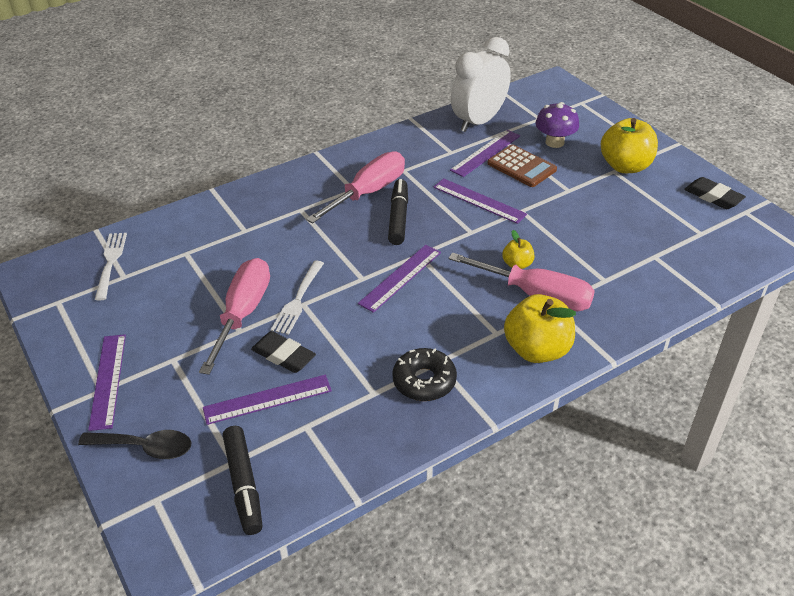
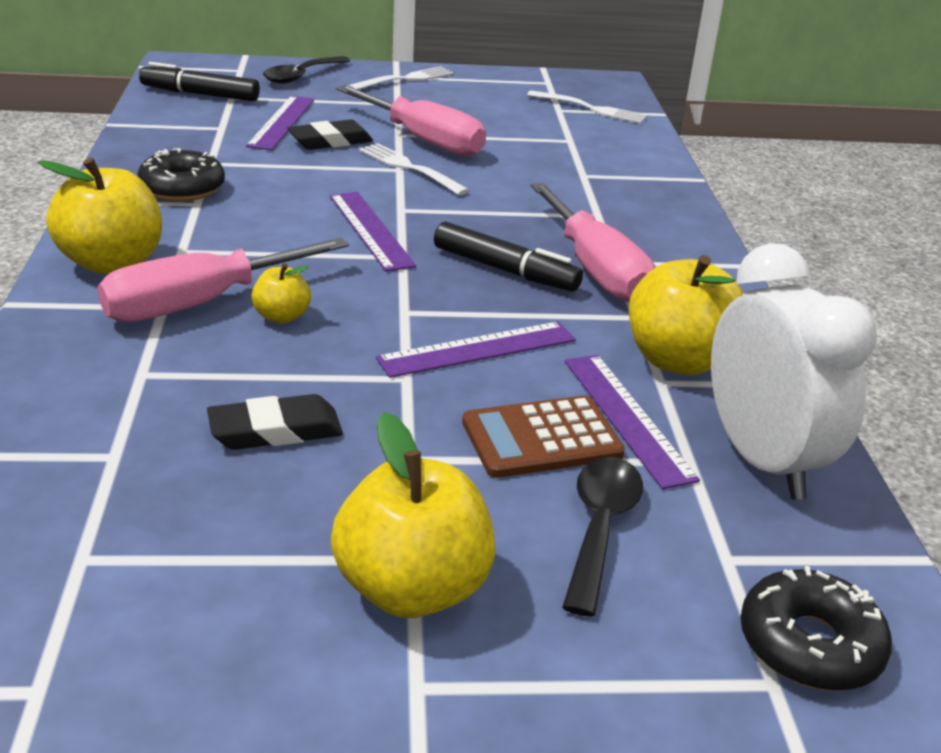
camera: 115 degrees right, 10 degrees down
(108, 380) = (405, 79): purple ruler -> white fork
(430, 151) = (678, 360): none -> yellow apple
(554, 142) = (600, 528): purple mushroom -> black spoon
(559, 100) = (809, 644): none -> black donut
(713, 197) = (150, 669): black eraser -> black eraser (275, 431)

